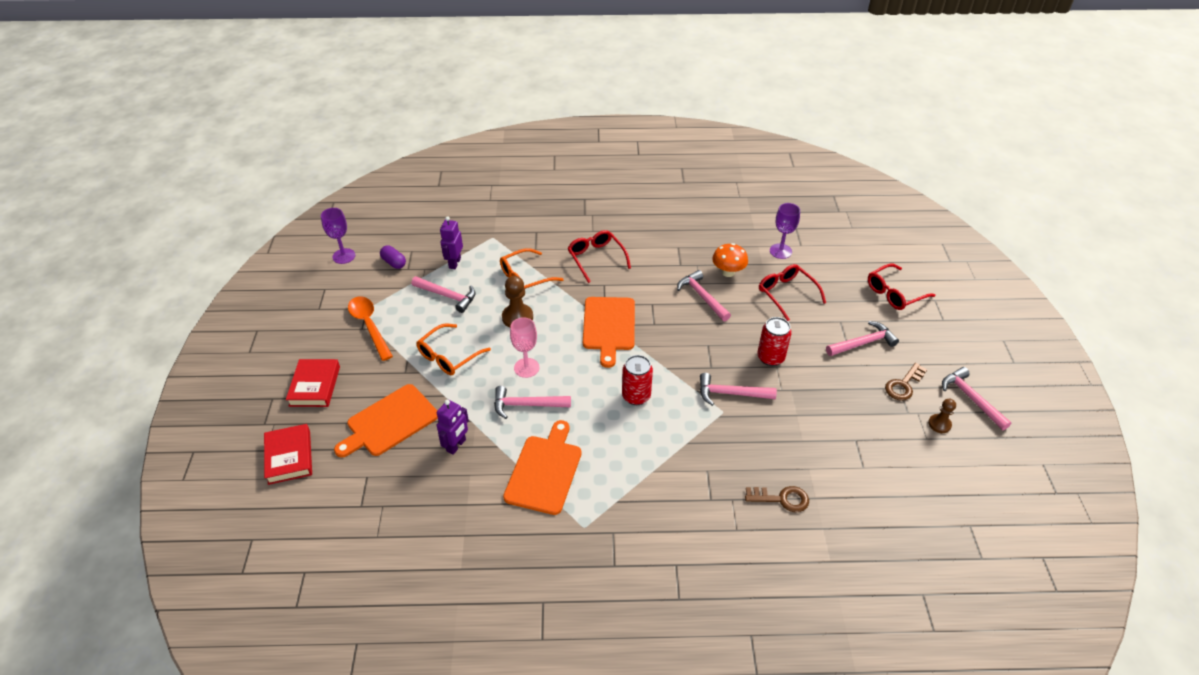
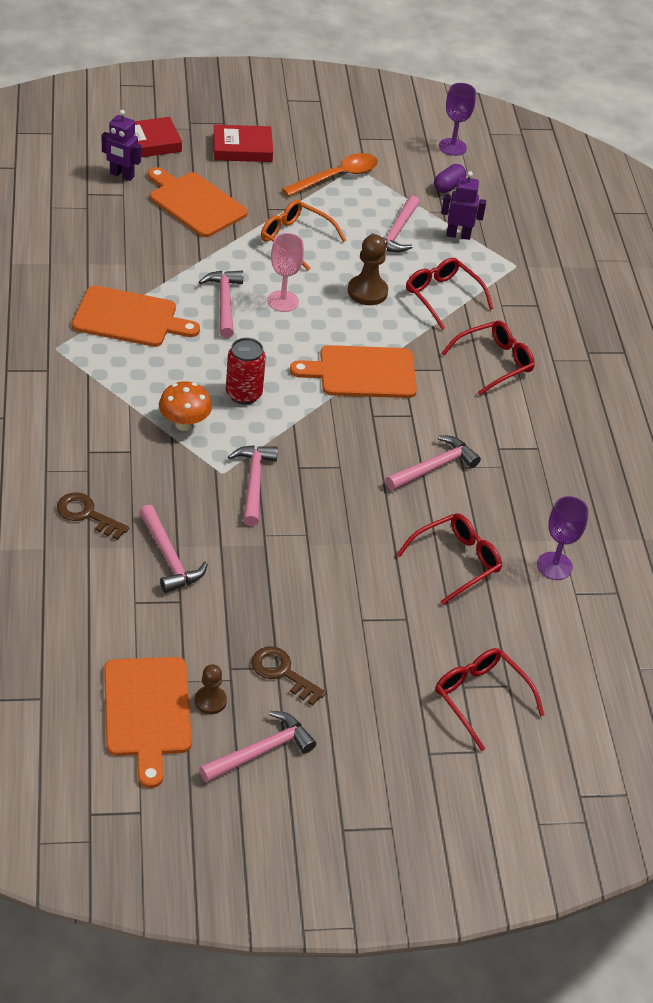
camera: 80 degrees right, 0 degrees up
(456, 445) = (164, 252): purple robot -> purple robot (122, 175)
(525, 277) = (443, 297): orange glasses -> red glasses
(728, 272) = (492, 499): orange mushroom -> orange mushroom (184, 424)
(770, 357) = (322, 529): red can -> none
(781, 499) = (87, 515): brown key -> brown key turned 120 degrees clockwise
(863, 343) = (363, 638): pink hammer -> pink hammer (169, 557)
(960, 460) = (147, 712): none -> orange cutting board

